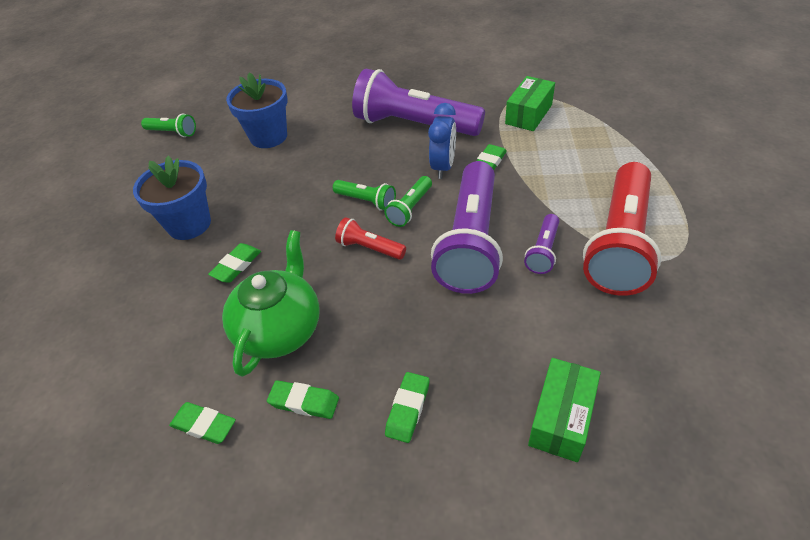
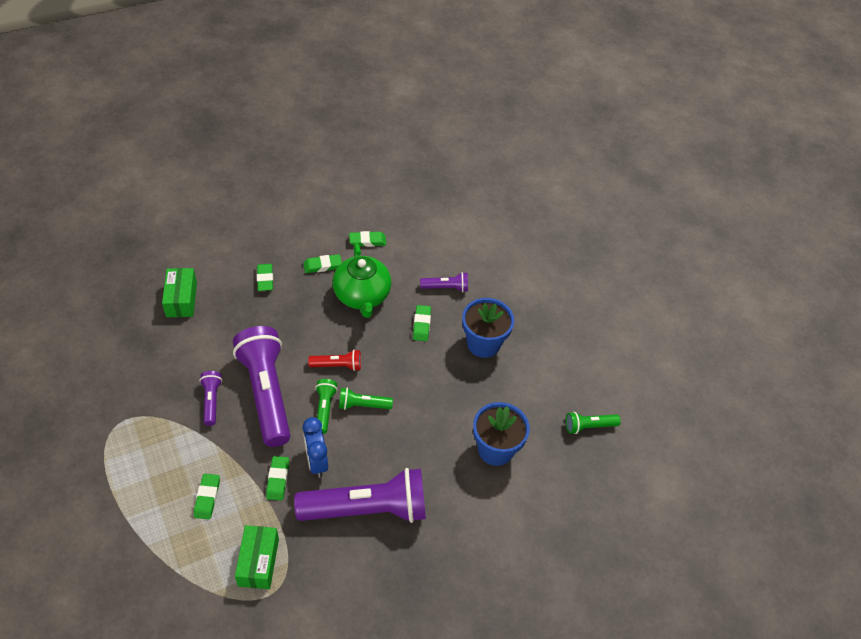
camera: 145 degrees right, 5 degrees up
(164, 304) = (446, 288): none -> purple flashlight
(567, 165) = (207, 498): none -> green eraser
(619, 243) = (156, 425): red flashlight -> none

